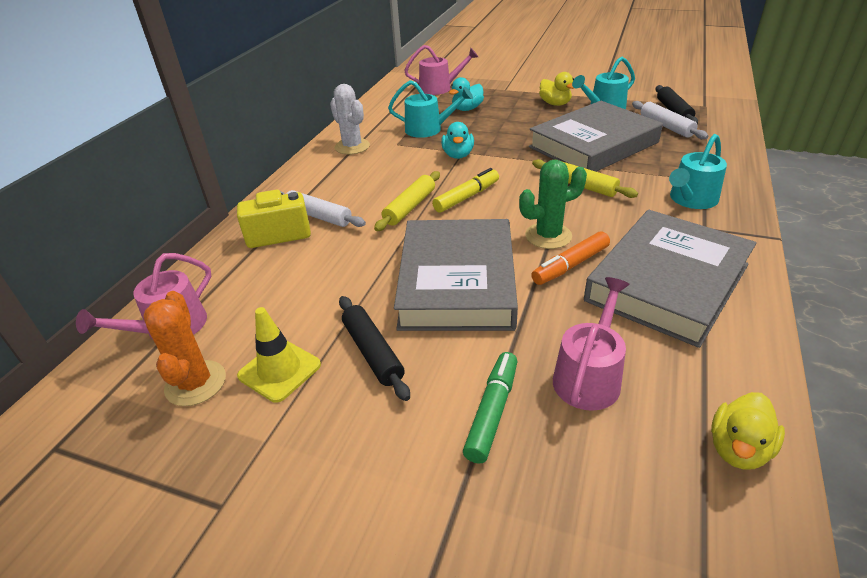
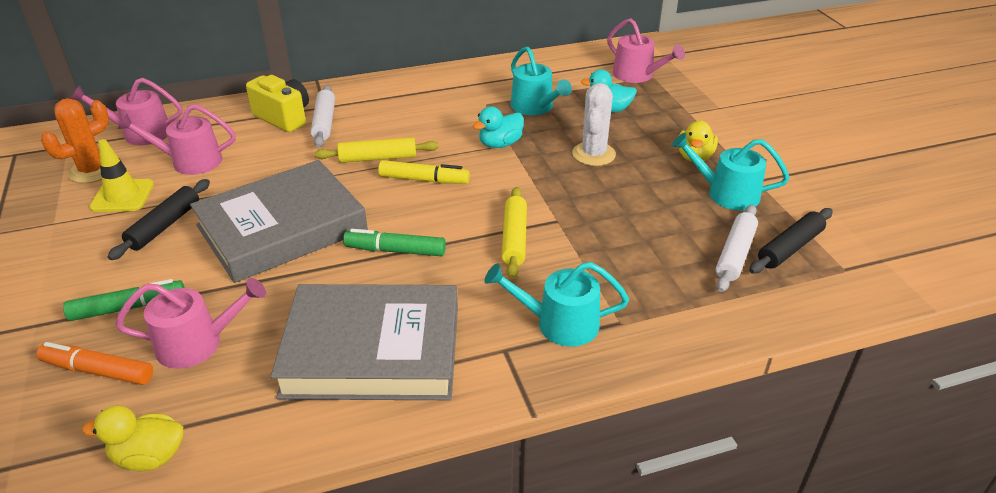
camera: 50 degrees right, 0 degrees up
(276, 307) = (190, 161): none -> pink watering can
(352, 147) = (455, 85): white cactus -> white cactus (593, 154)
(548, 236) = (396, 251): green cactus -> green marker
(571, 265) = (355, 281): orange marker -> orange marker (98, 371)
(593, 145) = (618, 216): grey book -> none

